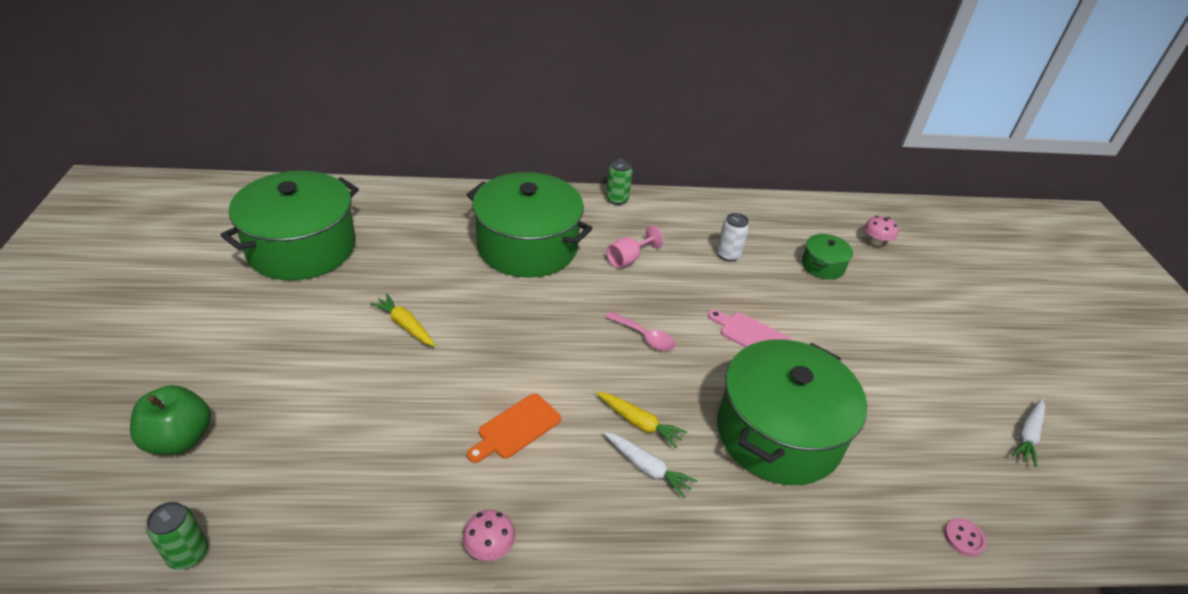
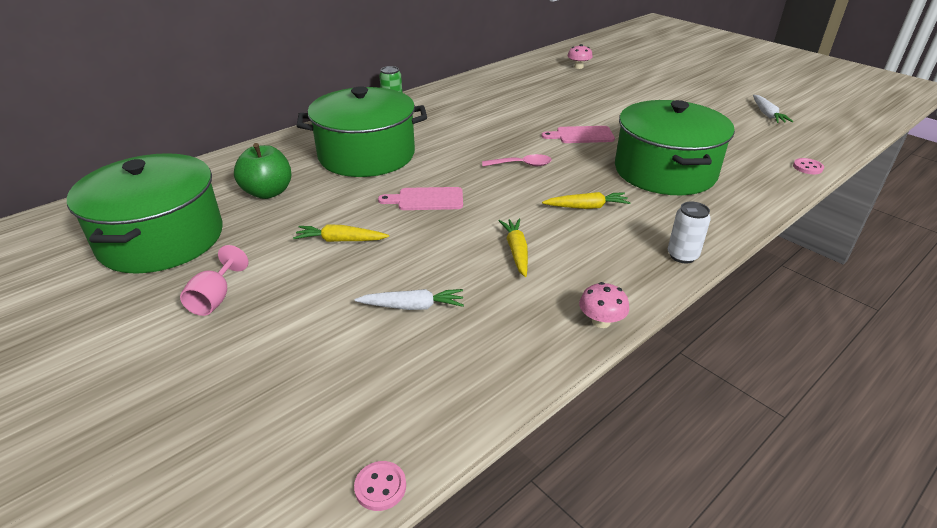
camera: 35 degrees left, 5 degrees down
(179, 439) = (241, 422): green apple -> green apple (268, 192)
(188, 554) = (380, 487): green can -> pink button
(515, 325) = (426, 199): none -> pink cutting board
(516, 428) = (516, 251): orange cutting board -> yellow carrot
(628, 259) = (449, 132): pink goblet -> pink goblet (215, 298)
(647, 467) = (625, 225): white carrot -> white carrot (412, 306)
(728, 255) = (508, 105): white can -> white can (682, 256)
(822, 266) = (568, 88): green pot -> none

